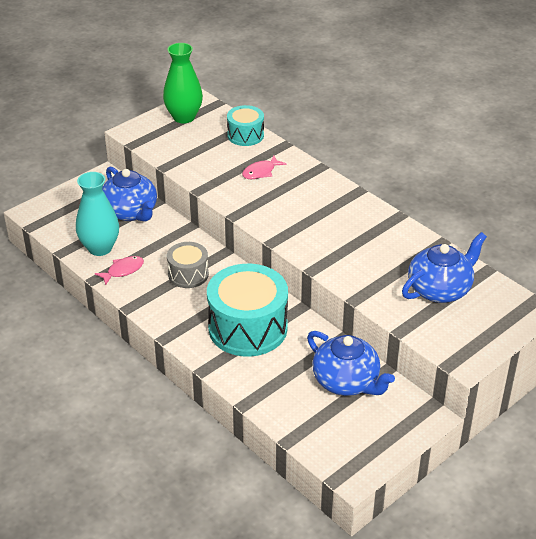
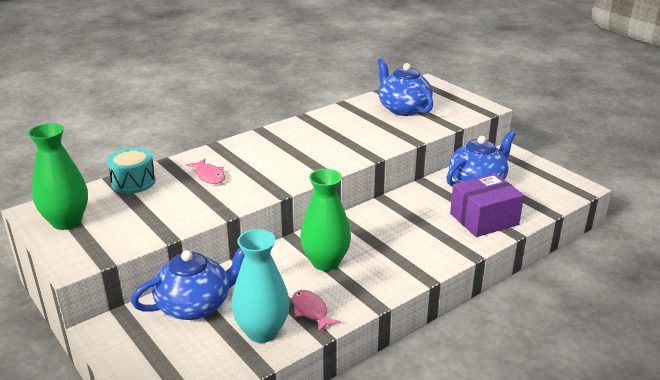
camera: 85 degrees left, 10 degrees down
(188, 274) = (325, 262): grey drum -> green vase
(248, 328) = (412, 227): turquoise drum -> none
(269, 382) = (484, 219): none -> purple box

